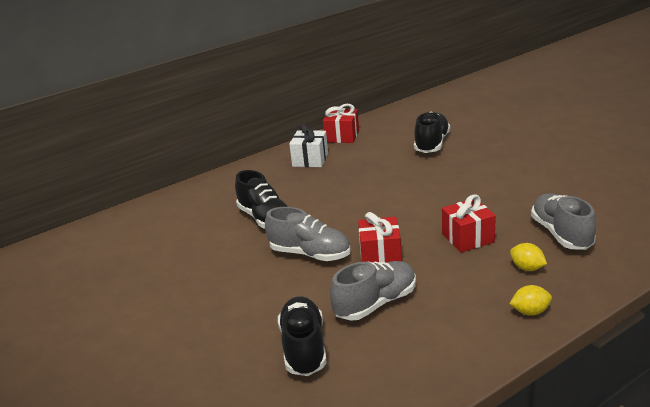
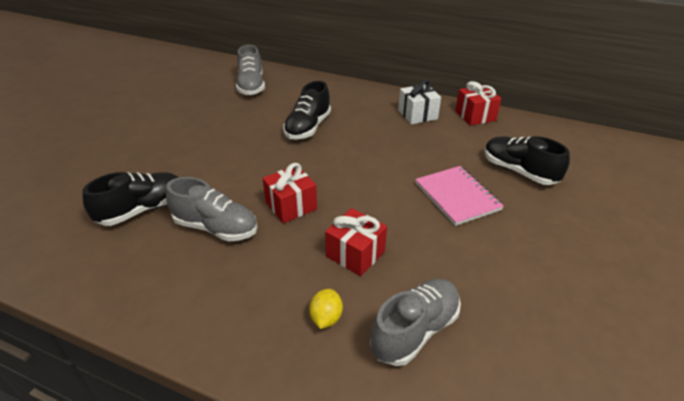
camera: 55 degrees right, 10 degrees up
(310, 254) = (271, 167): grey shoe -> grey shoe (251, 86)
(431, 144) = (518, 171): black shoe -> black shoe turned 120 degrees counterclockwise
(438, 177) = (457, 197): none -> pink notebook
(530, 312) = (245, 343): yellow lemon -> none

